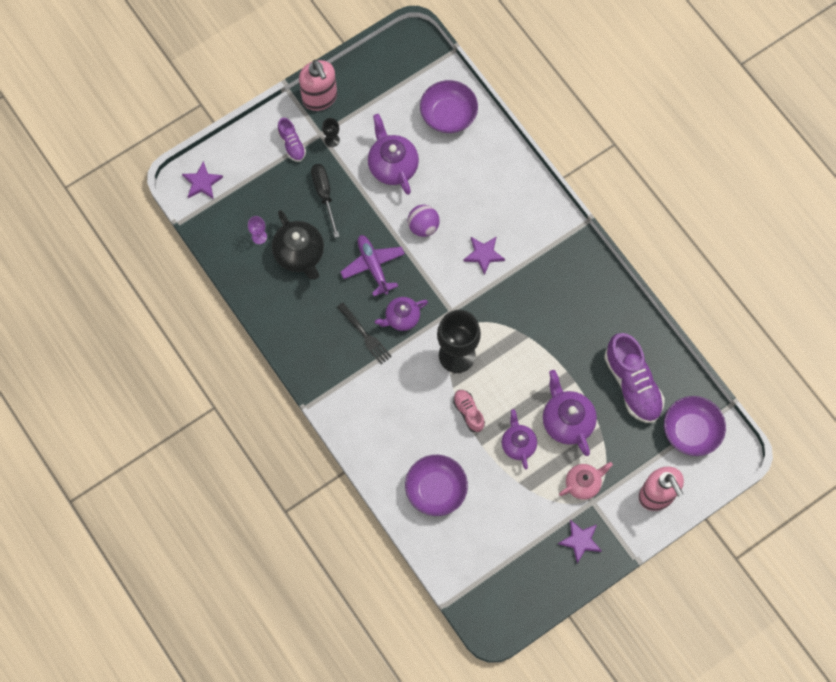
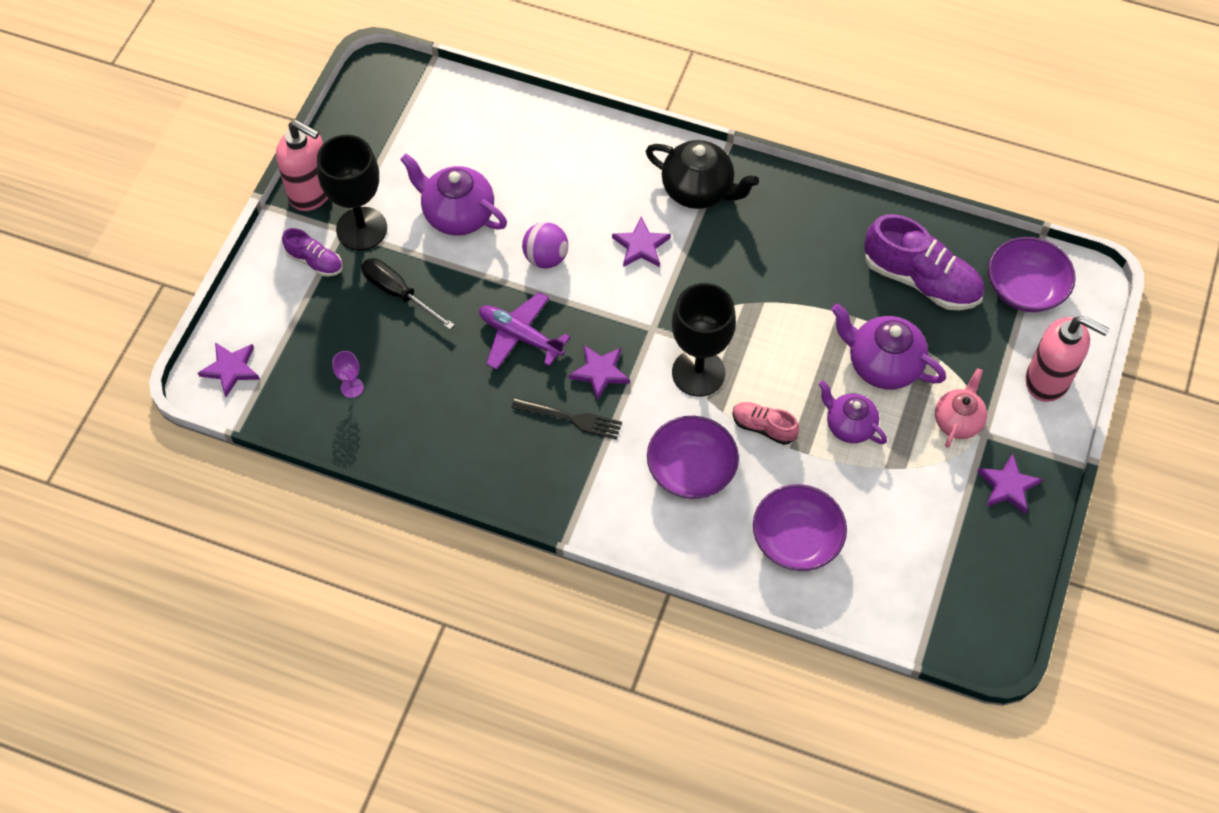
camera: 35 degrees left, 10 degrees down
(300, 254) = (419, 377): black teapot -> black teapot (699, 190)
(332, 140) = (361, 229): black goblet -> black goblet, size x2.34
(401, 318) = (600, 372): purple teapot -> purple star
(448, 115) = (481, 124): purple bowl -> purple bowl (691, 470)

